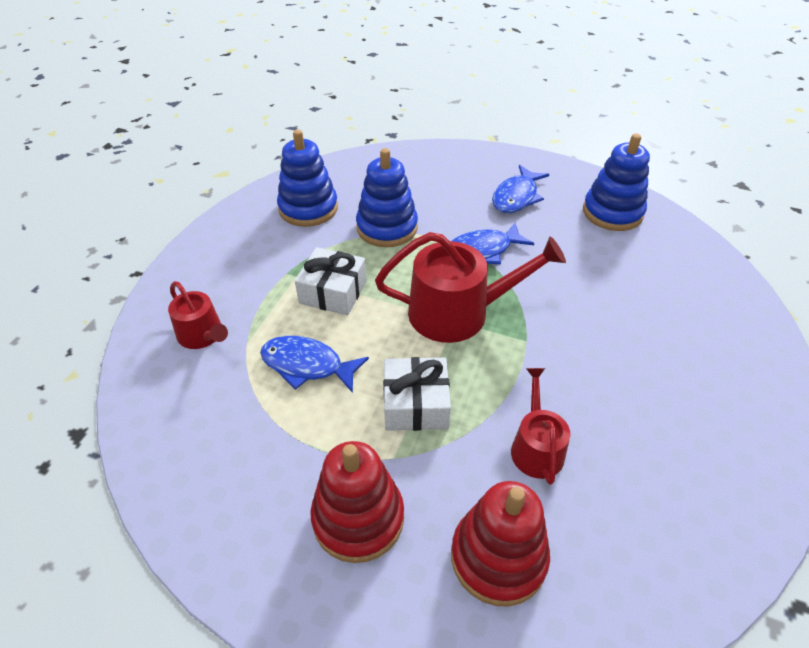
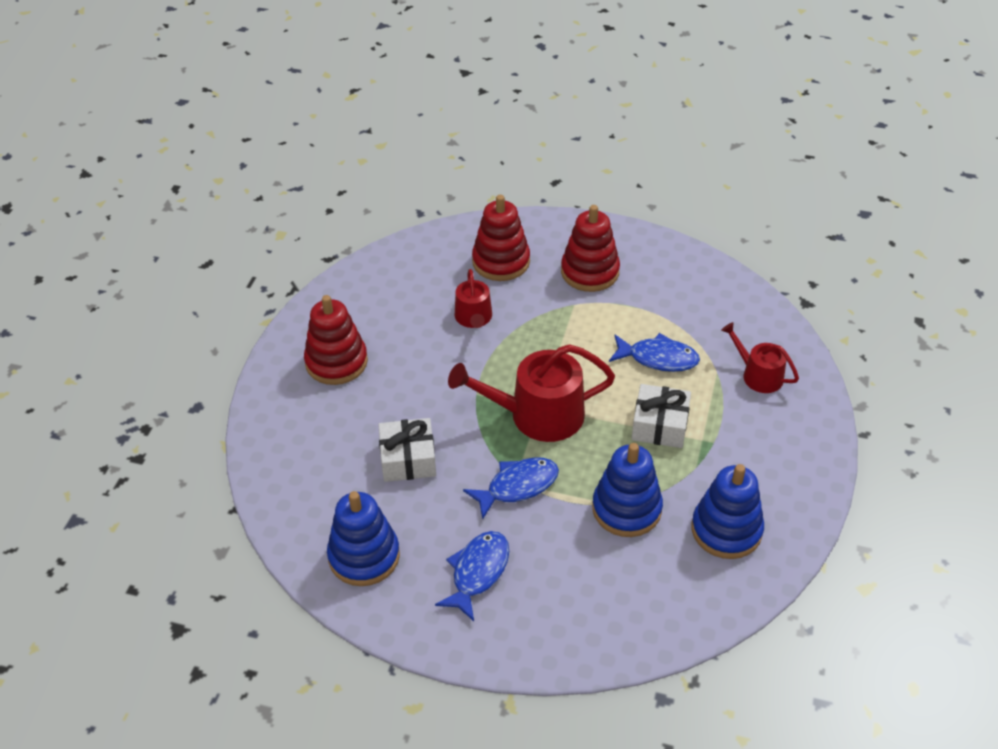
camera: 175 degrees right, 0 degrees up
(415, 404) = (564, 338): white gift -> white gift (408, 459)
(706, 396) = (336, 362): none -> red stacking toy

